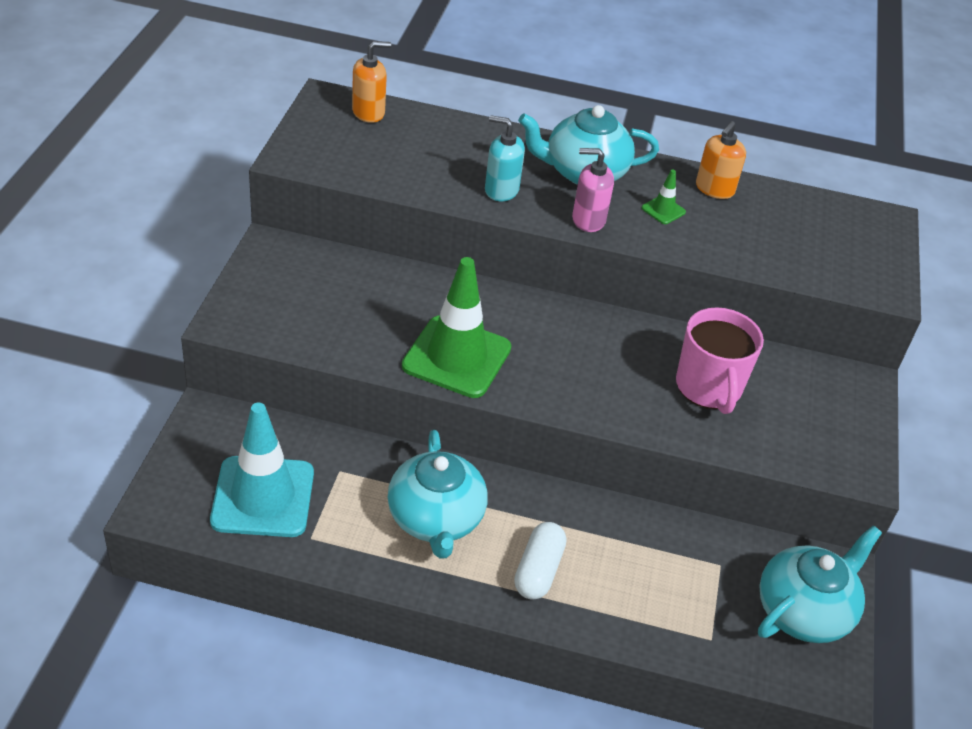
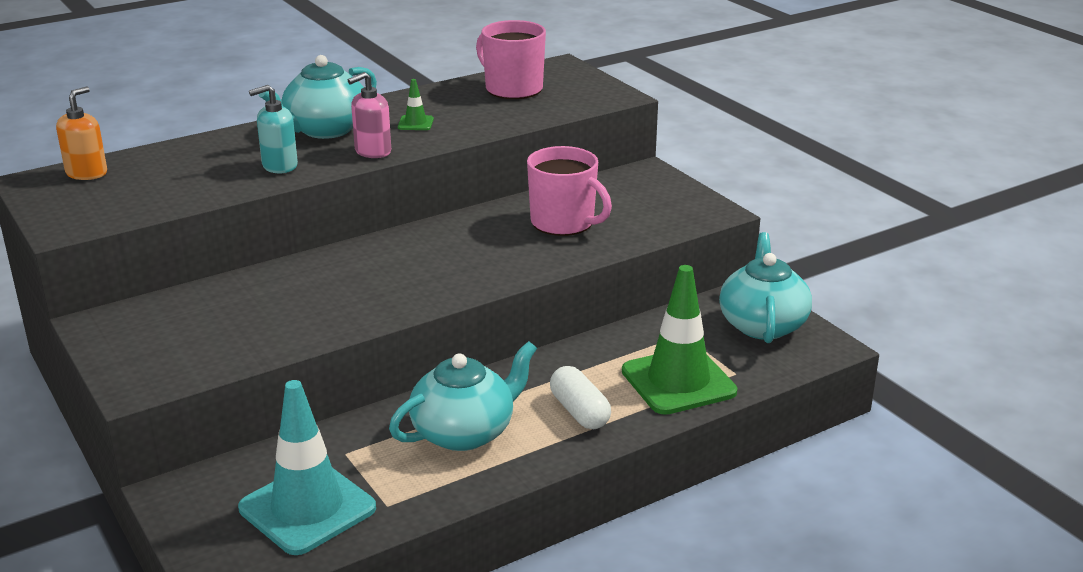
camera: 40 degrees left, 15 degrees down
(435, 519) = (465, 432): turquoise teapot -> turquoise teapot turned 75 degrees counterclockwise
(456, 357) = (367, 302): green traffic cone -> green traffic cone (678, 381)
(714, 189) = (431, 98): orange soap dispenser -> none
(800, 221) = (512, 89): none -> pink mug

